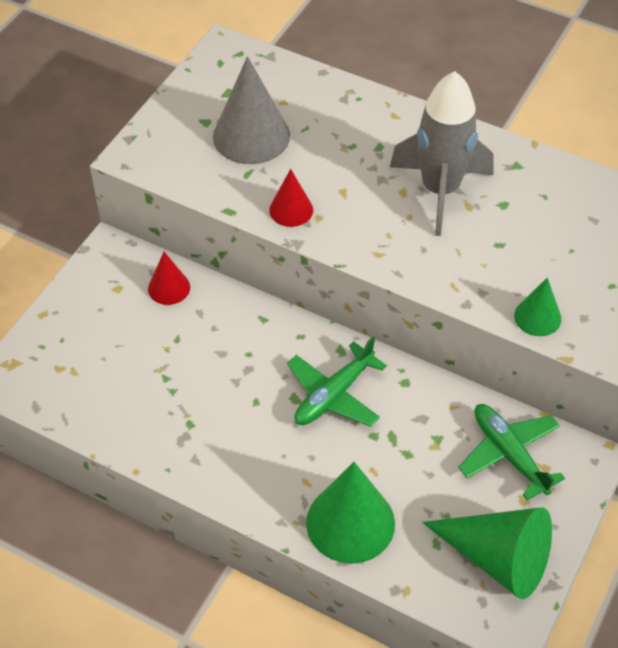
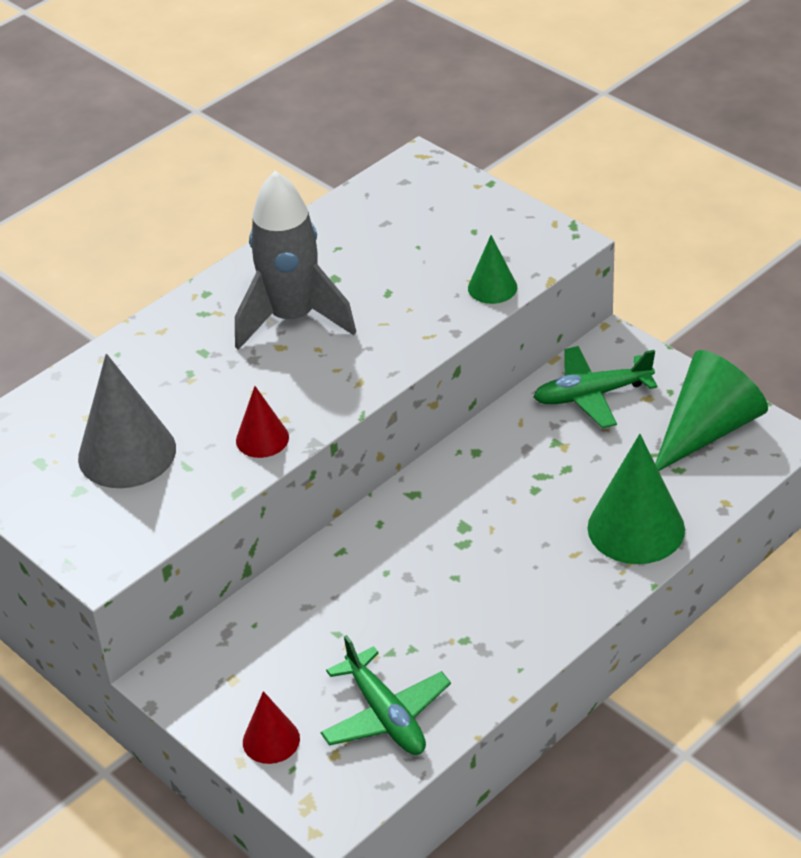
camera: 70 degrees left, 10 degrees down
(169, 288) = (255, 629): red cone -> red cone (271, 740)
(333, 395) = (471, 511): green plane -> green plane (386, 715)

